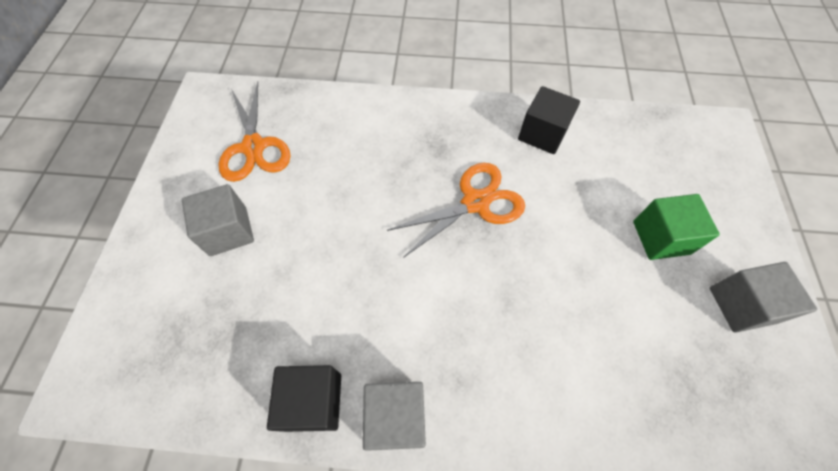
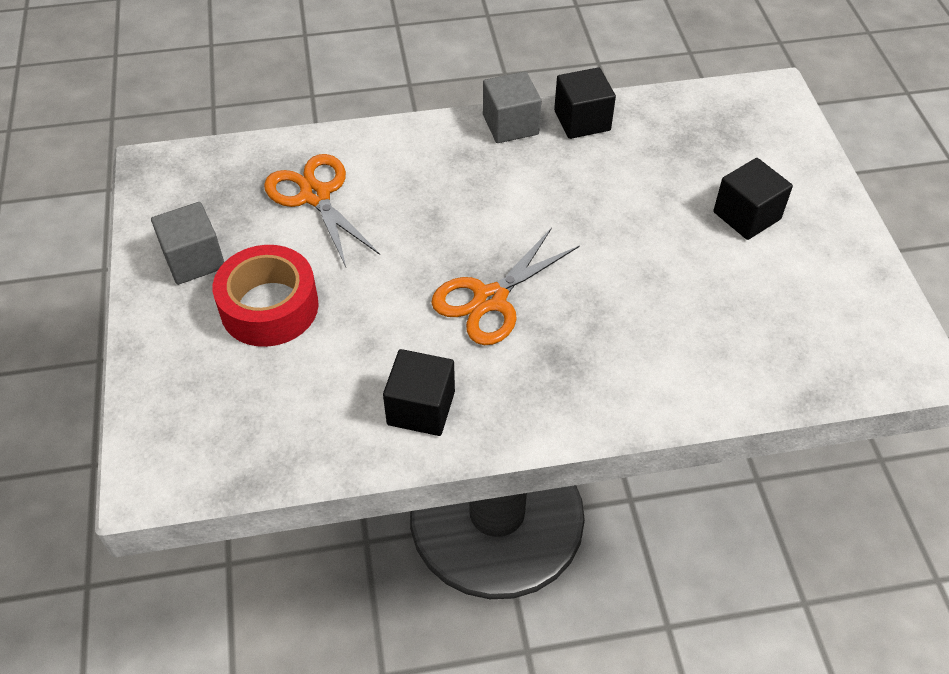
camera: 165 degrees right, 10 degrees down
(228, 231) = (746, 216): grey cube -> black cube
(253, 147) = (791, 306): orange scissors -> orange scissors (315, 196)
(661, 237) = (269, 307): green cube -> red tape

